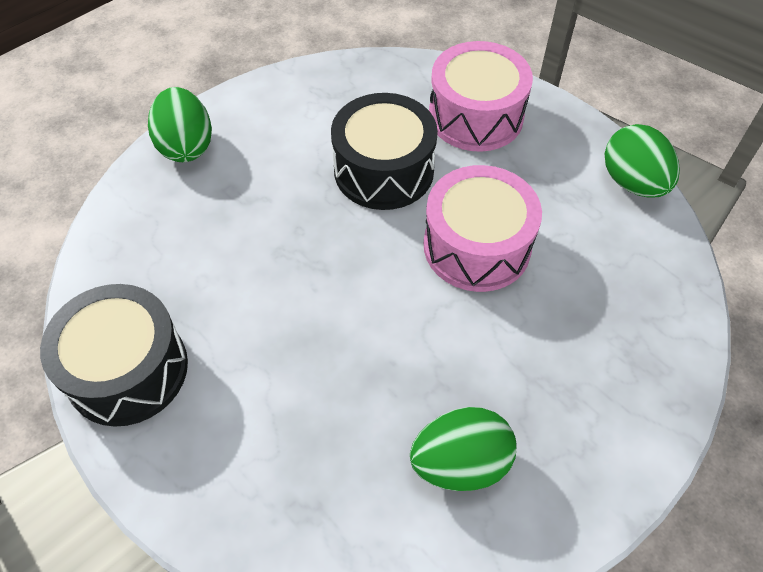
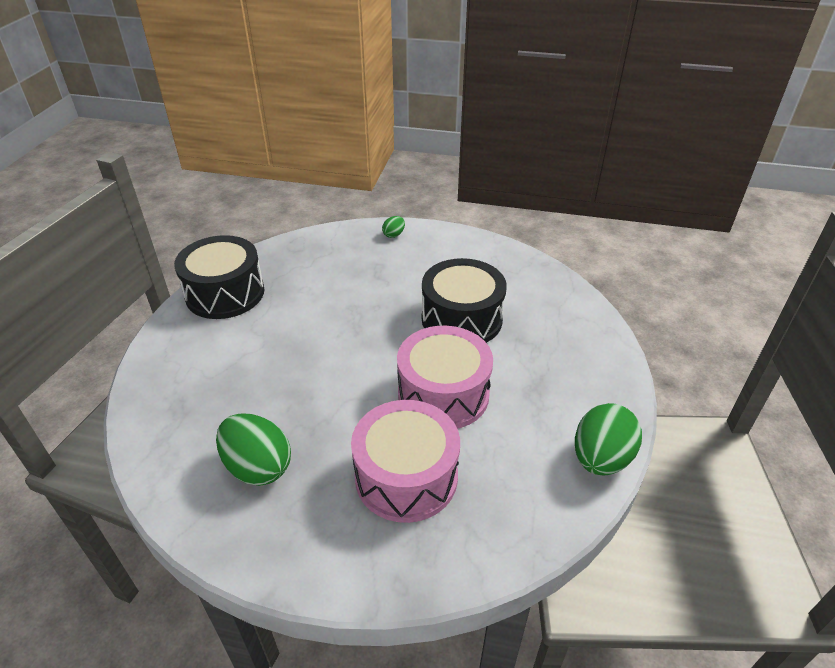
camera: 55 degrees right, 15 degrees down
(186, 146) = (394, 235): green egg -> green egg, size x0.47
(475, 116) = (561, 339): pink drum -> pink drum (406, 476)

